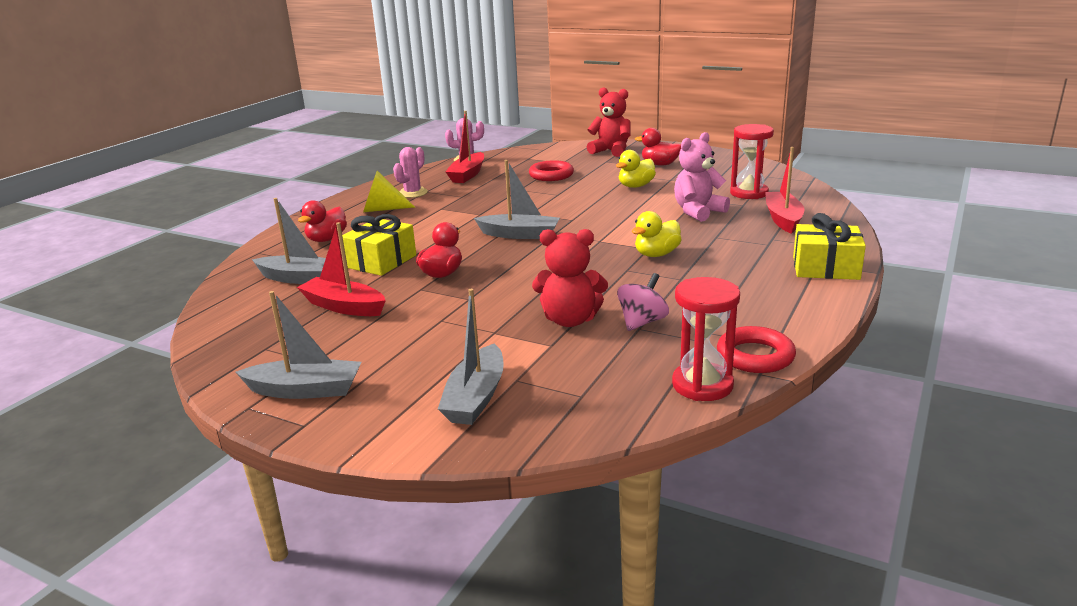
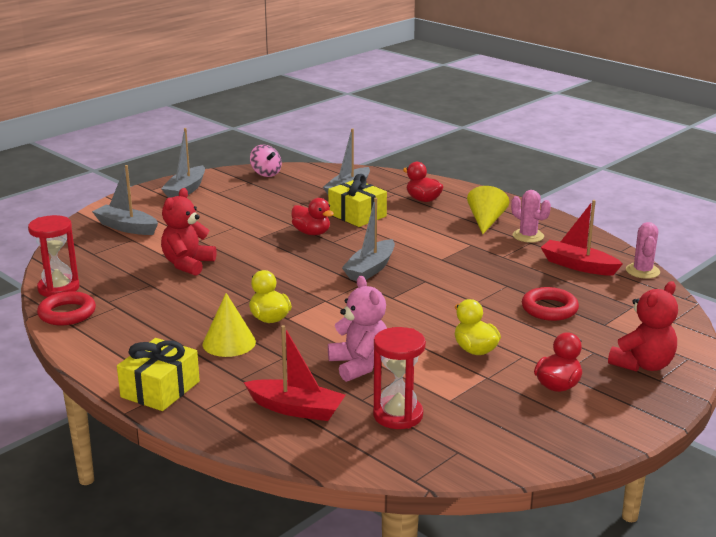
camera: 105 degrees right, 0 degrees up
(344, 306) = (286, 201): red boat -> none
(642, 322) = (157, 287): pink spinning top -> pink spinning top (266, 173)
(718, 260) = (229, 343): none -> yellow cone

